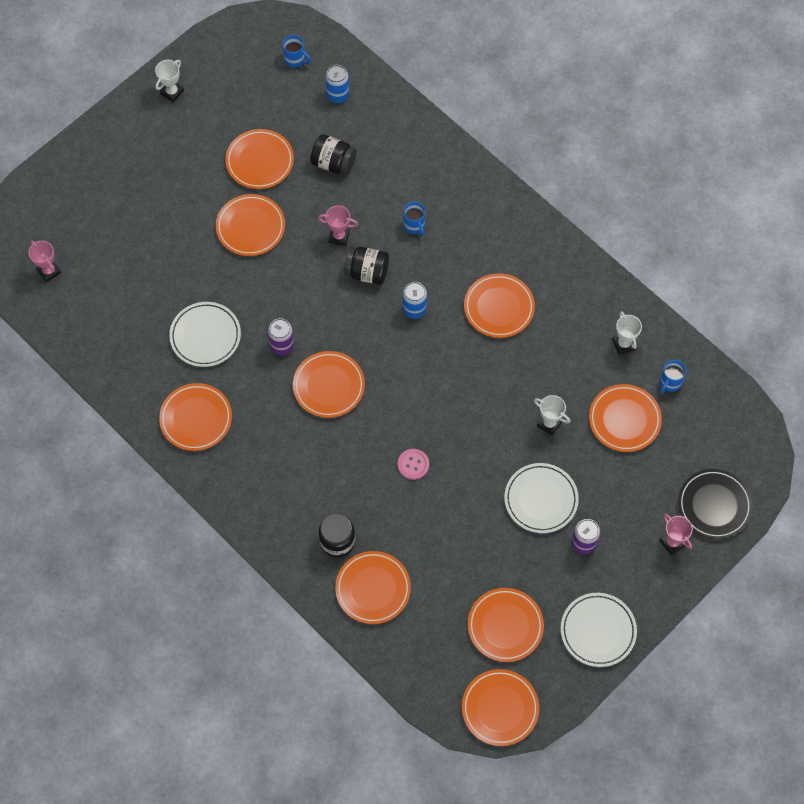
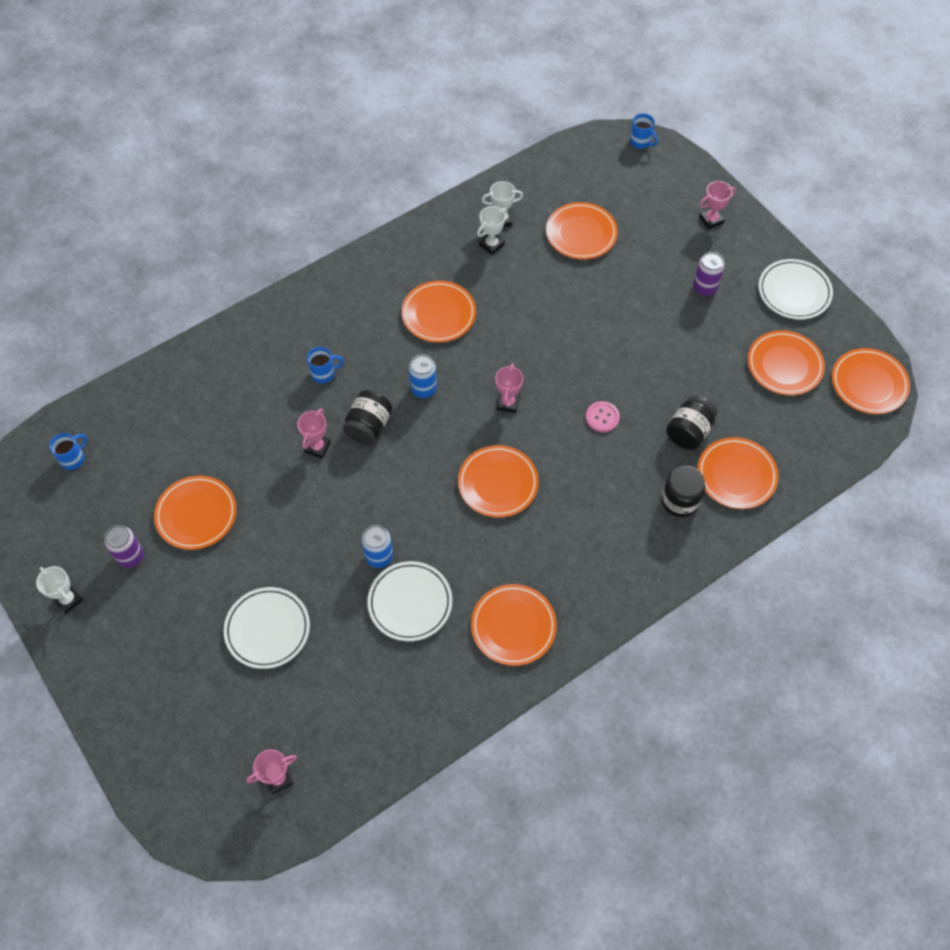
camera: 80 degrees left, 5 degrees down
(250, 227) = (280, 536): orange plate -> none
(282, 345) = (439, 523): purple can -> purple can (130, 556)
(333, 163) = (223, 439): black jar -> black jar (688, 432)
(338, 95) = (136, 422): blue can -> blue can (379, 556)
(413, 381) = (507, 403): none -> pink trophy
(541, 499) = (655, 314): white plate -> white plate (267, 629)
(549, 423) = (575, 293): white trophy -> white trophy (491, 245)
(670, 382) = (549, 192): blue mug -> blue mug (641, 142)
(714, 505) = (677, 183): black plate -> none

